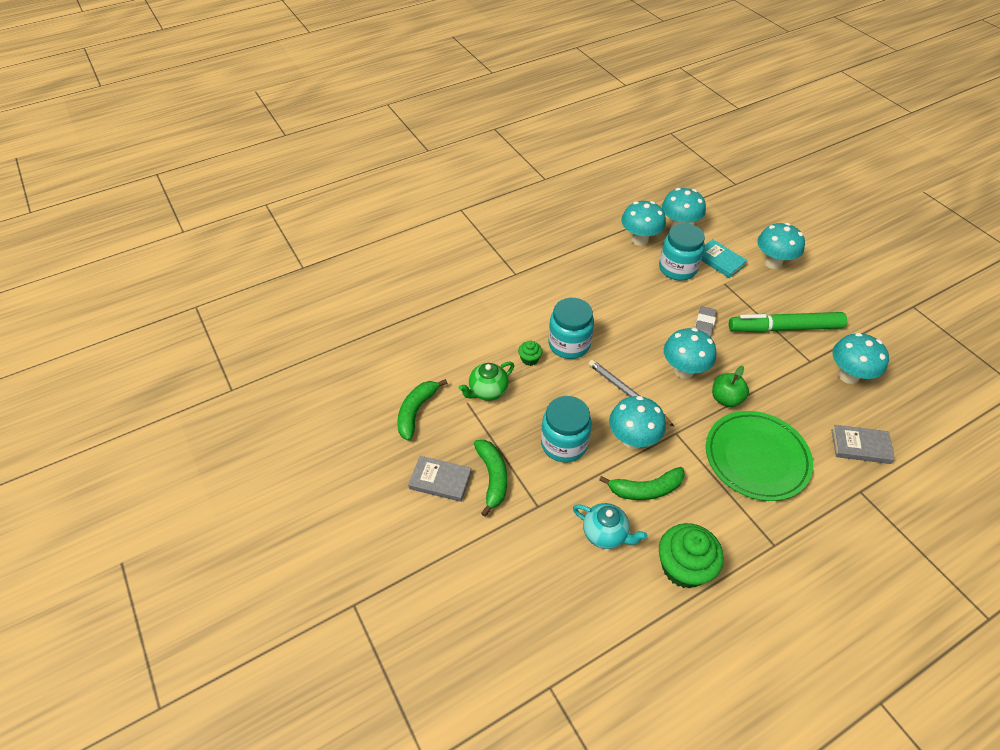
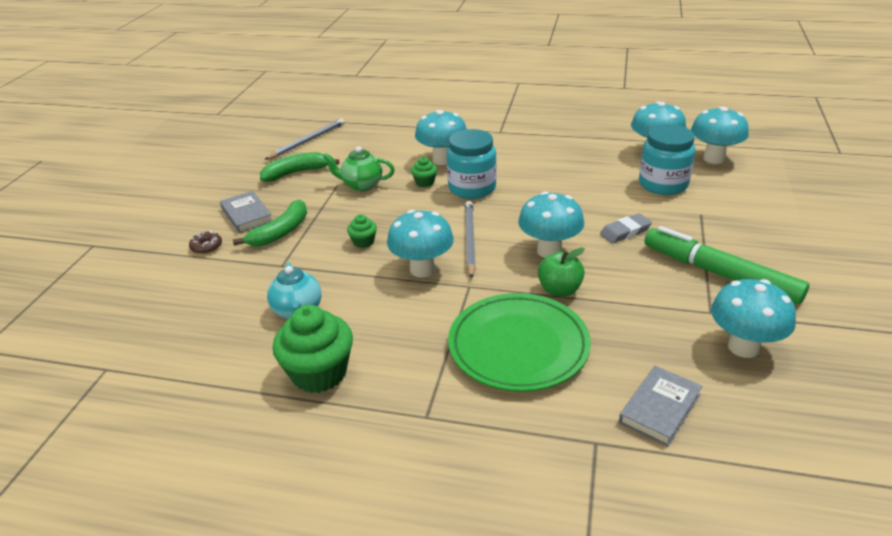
camera: 45 degrees right, 15 degrees down
(374, 372) = (307, 141): none -> grey pencil
(455, 532) = (206, 247): none -> brown donut
(564, 444) = (363, 242): turquoise jar -> green cupcake
(645, 489) = (378, 305): green banana -> none
(719, 261) = (722, 197): turquoise book -> none
(773, 263) = (790, 222): turquoise mushroom -> turquoise mushroom (442, 160)
(860, 446) = (660, 408): grey book -> grey book turned 75 degrees clockwise

